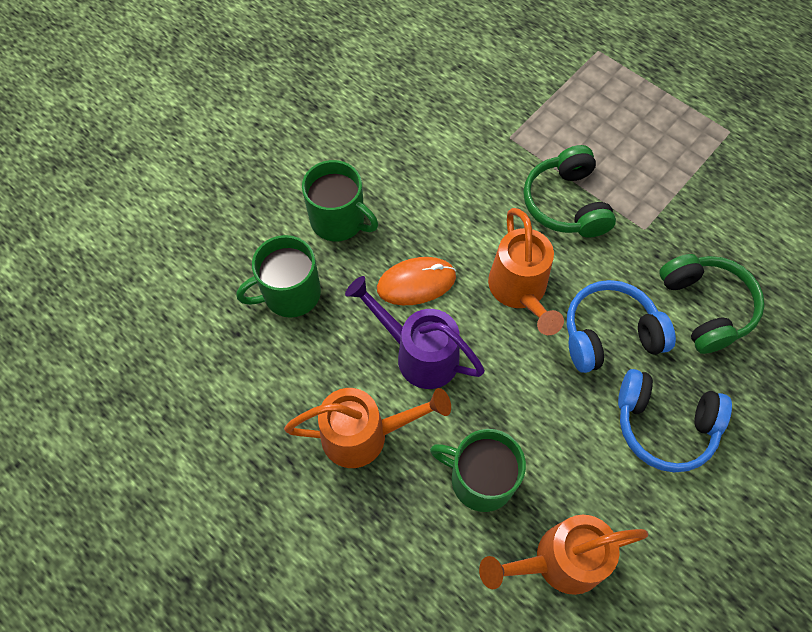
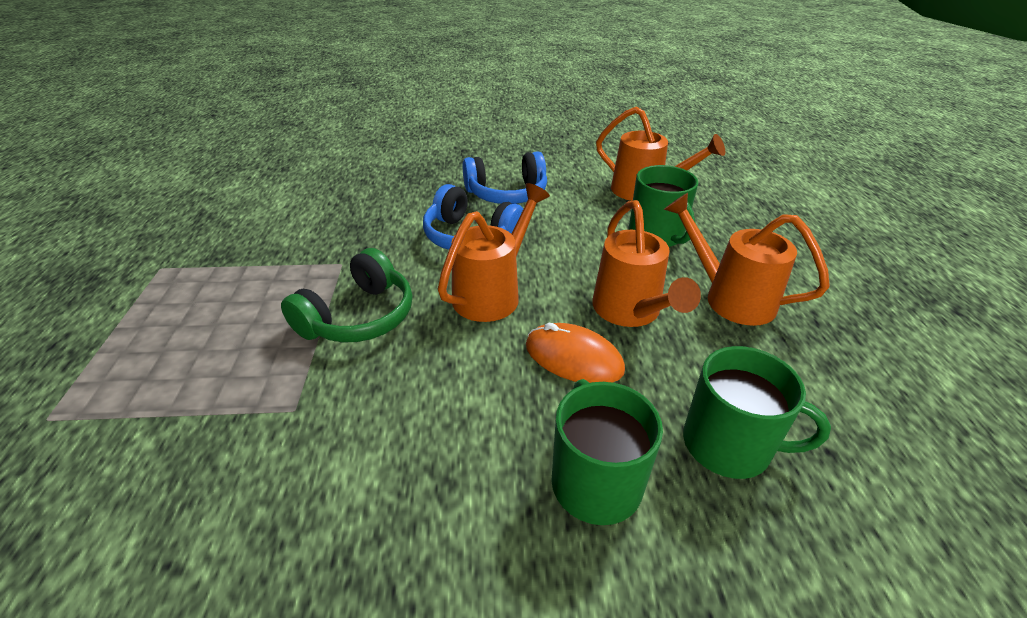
camera: 135 degrees left, 25 degrees down
(419, 354) = (630, 312): purple watering can -> orange watering can
(664, 425) = (507, 194): blue headphones -> blue headphones turned 105 degrees clockwise
(705, 307) = (391, 211): green headphones -> none

